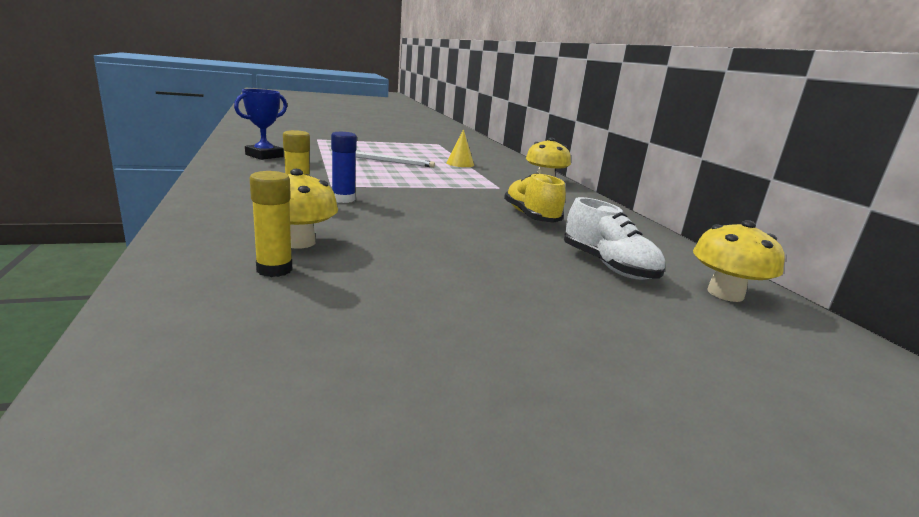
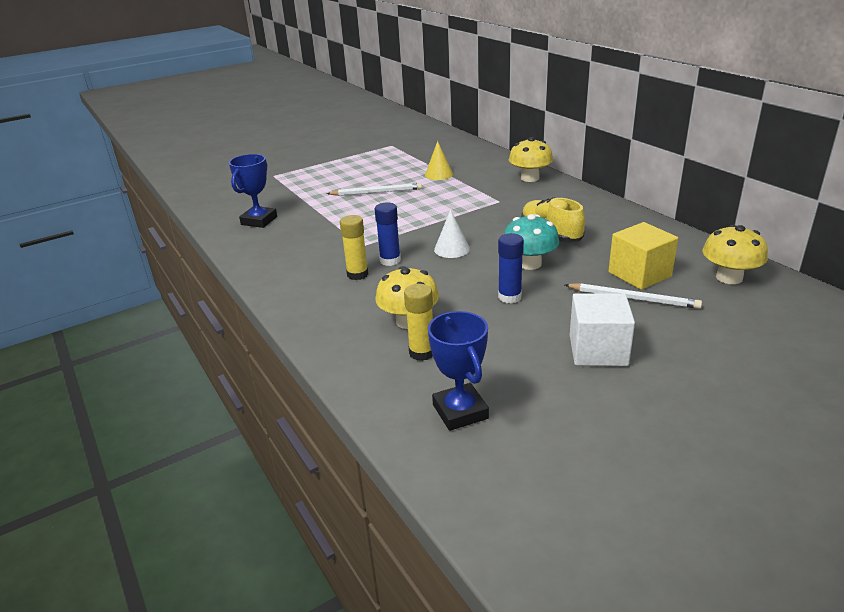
camera: 10 degrees left, 10 degrees up
(237, 337) = (460, 411): none -> blue trophy
(415, 205) = (452, 249): none -> white cone
(434, 249) = (509, 297): none -> blue glue stick
(485, 231) = (529, 264): none -> turquoise mushroom
(494, 321) = (598, 350): none -> white cube
(584, 284) = (633, 298): none -> white pencil
(608, 266) = (639, 274): white shoe -> yellow cube

